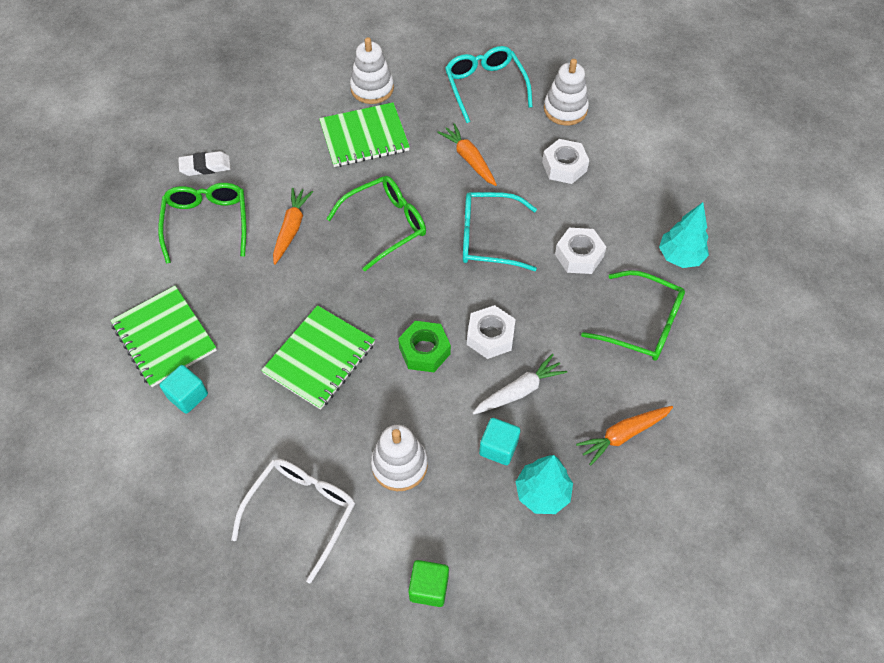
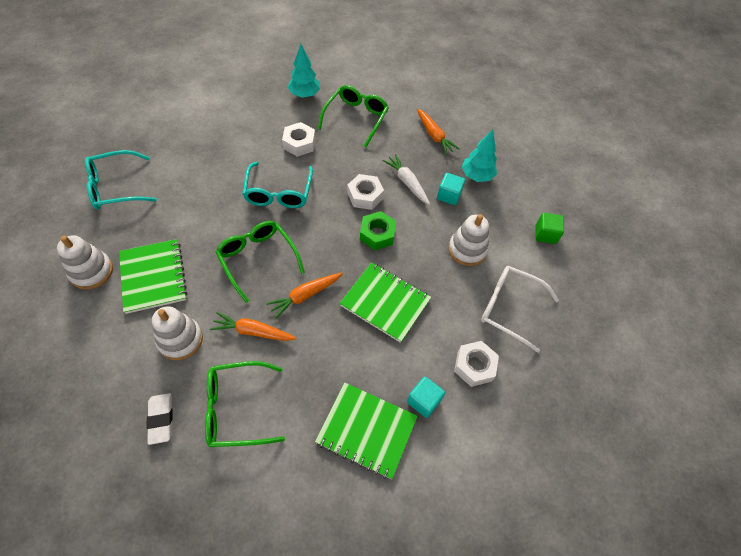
camera: 95 degrees left, 0 degrees up
(164, 337) = (366, 430): green notebook -> green notebook turned 60 degrees clockwise
(469, 159) = (196, 201): orange carrot -> orange carrot (305, 296)
(564, 166) = (216, 144): white nut -> white nut (474, 366)
(565, 109) = (157, 139): white stacking toy -> white stacking toy (180, 340)

